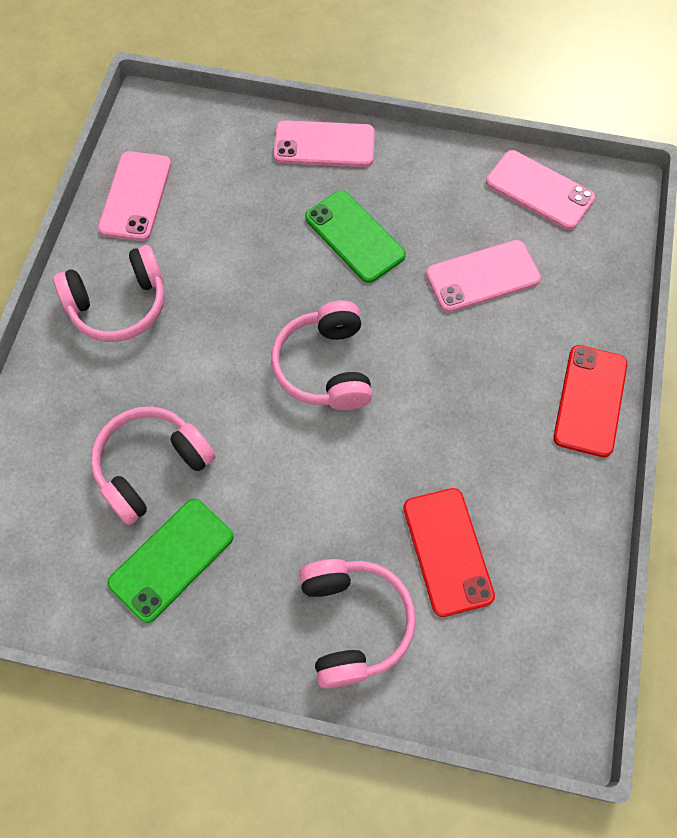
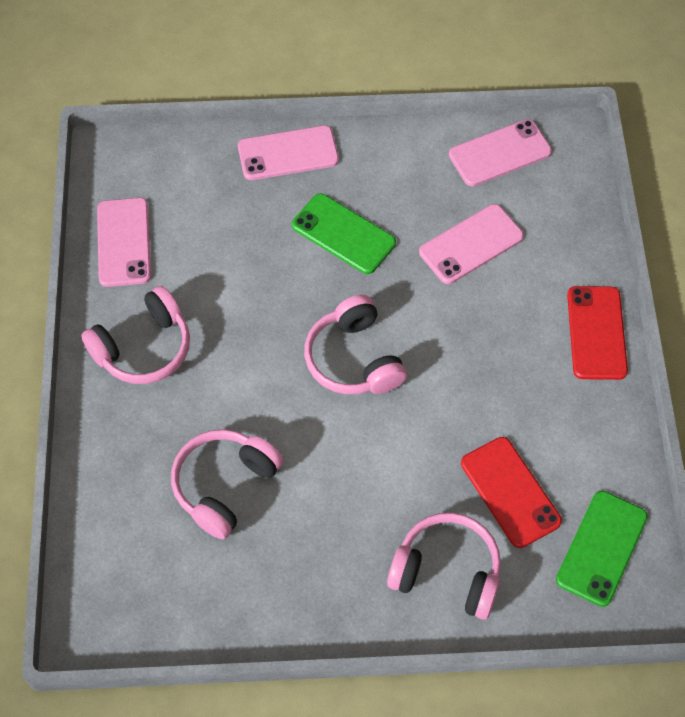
camera: 15 degrees left, 5 degrees down
(172, 559) = (270, 561): green phone -> green phone (601, 548)
(353, 622) = (447, 572): pink headphones -> pink headphones turned 45 degrees counterclockwise
(539, 190) = (499, 153): pink phone -> pink phone turned 45 degrees counterclockwise

